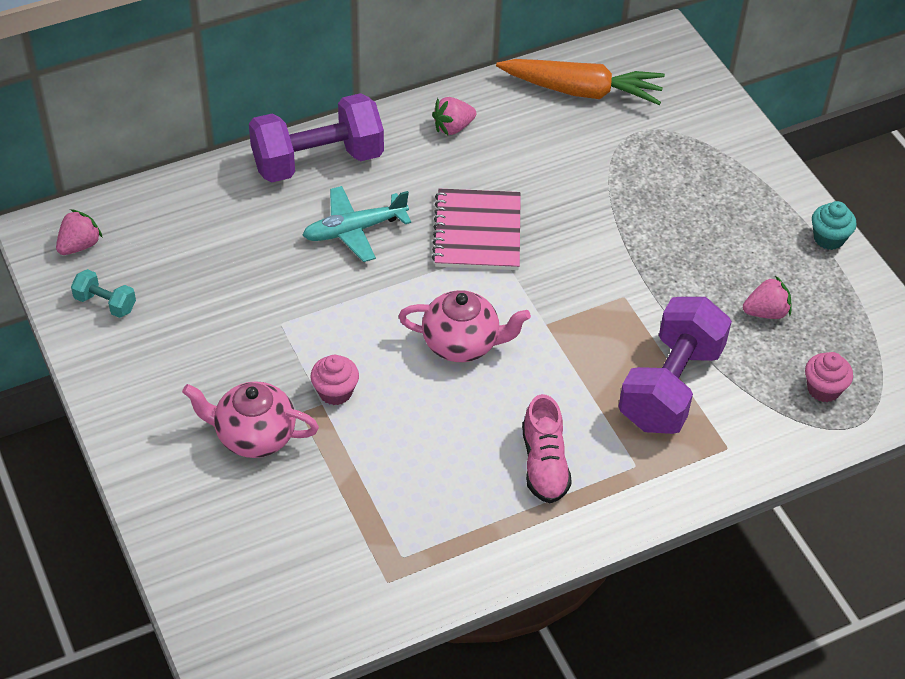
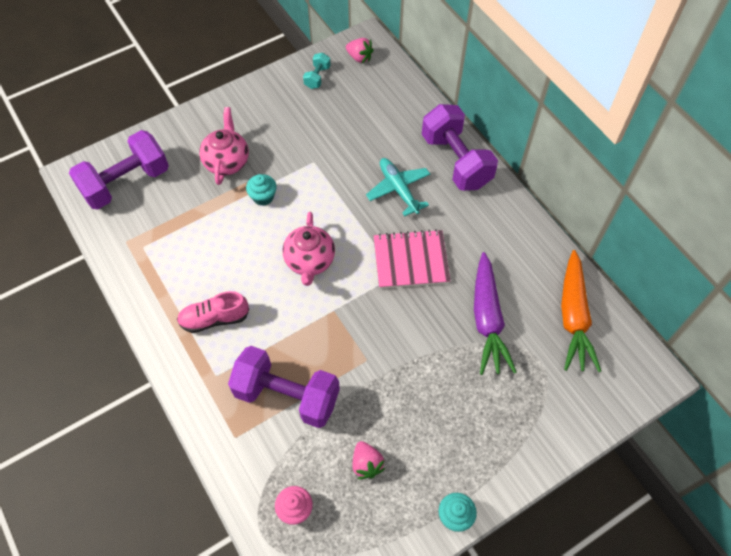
camera: 85 degrees right, 10 degrees up
(266, 582) = (126, 183): none -> purple dumbbell
(335, 392) = (263, 197): pink cupcake -> turquoise cupcake
(453, 127) = (509, 235): pink strawberry -> none
(577, 169) = (487, 320): none -> purple carrot

